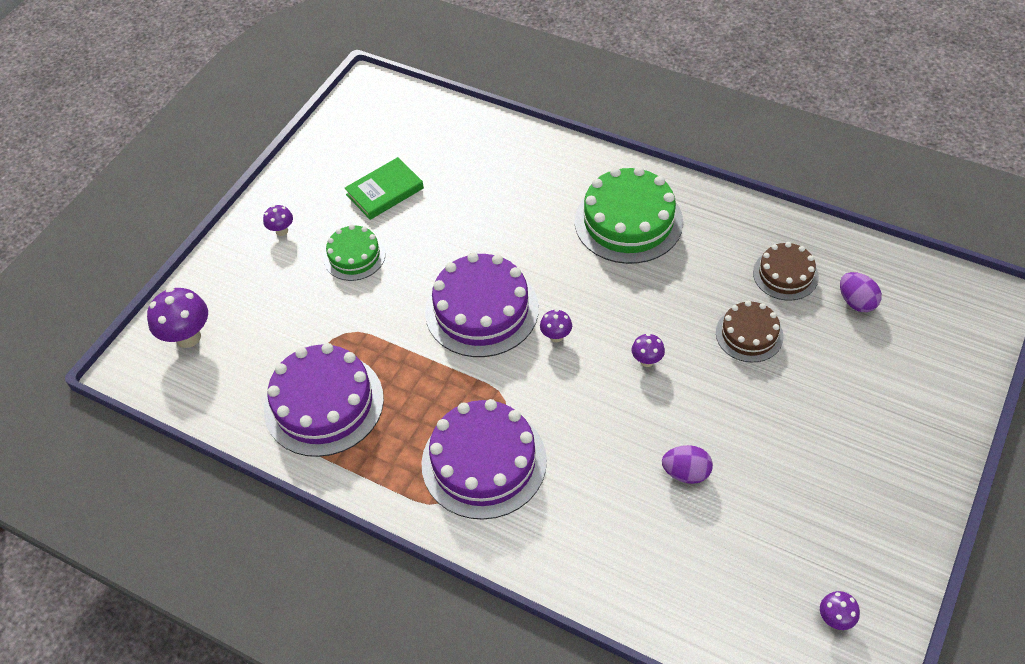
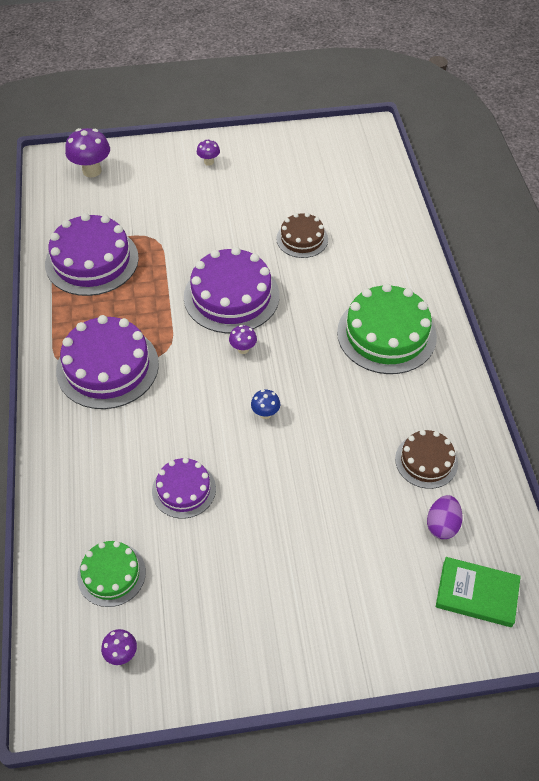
camera: 50 degrees right, 0 degrees up
(354, 256) = (219, 207): green cake -> green cake (111, 574)
(385, 191) = (287, 190): green book -> green book (477, 593)
(647, 361) = (265, 413): purple mushroom -> blue mushroom
(686, 473) = (184, 489): purple egg -> purple cake
(749, 334) = (344, 466): brown cake -> brown cake (302, 239)

